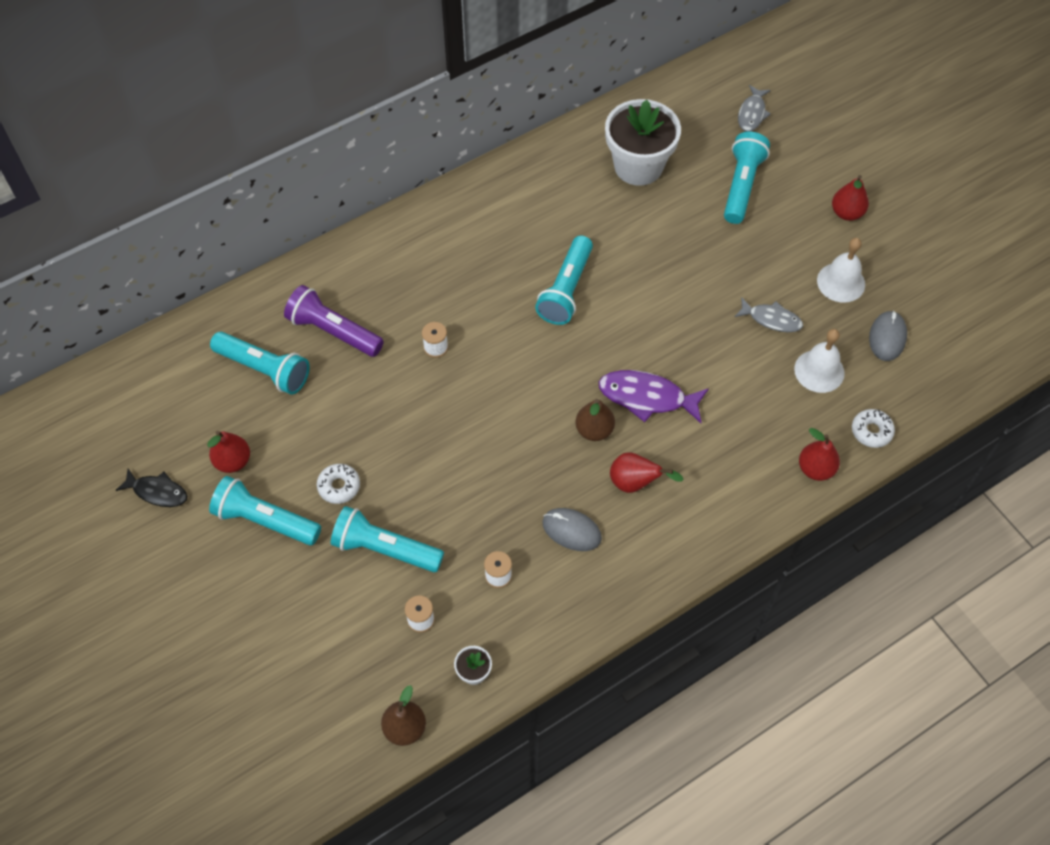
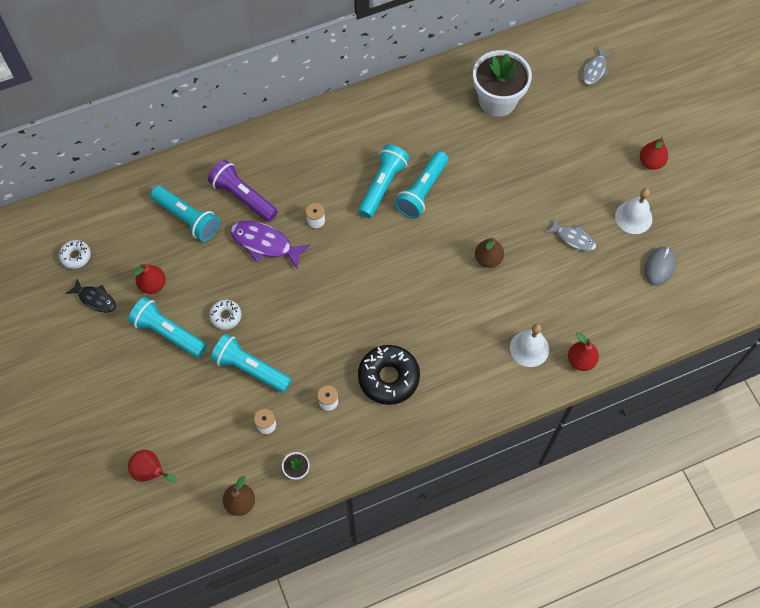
camera: 10 degrees right, 5 degrees up
(571, 531) = (388, 377): grey mouse -> black donut
(594, 430) = (421, 304): brown pear -> brown pear (488, 259)
(635, 483) = (443, 349): red pear -> red pear (151, 472)
(647, 397) = (465, 285): purple fish -> purple fish (265, 243)
(742, 186) = (574, 128): turquoise flashlight -> turquoise flashlight (383, 186)
(819, 371) = (601, 285): white bell -> white bell (529, 348)
(871, 431) = (630, 338): white donut -> white donut (76, 256)

